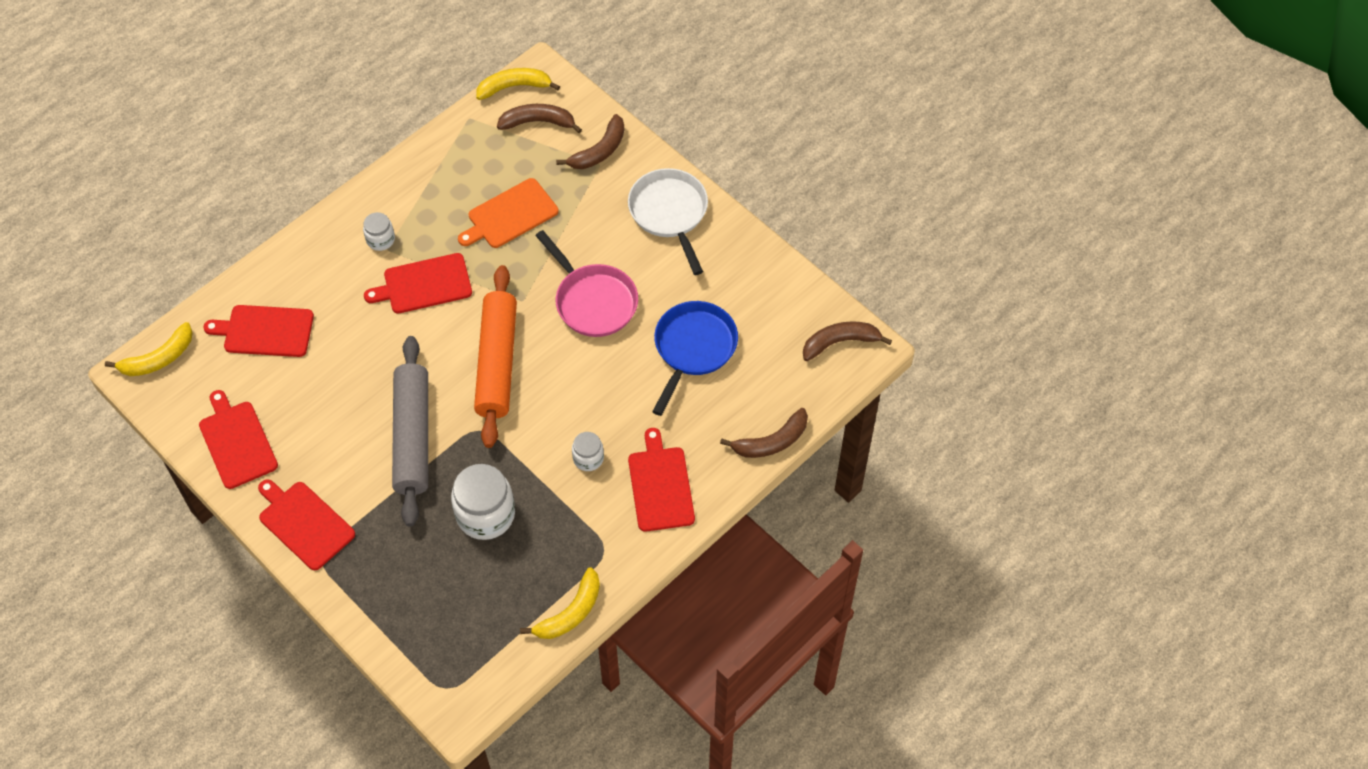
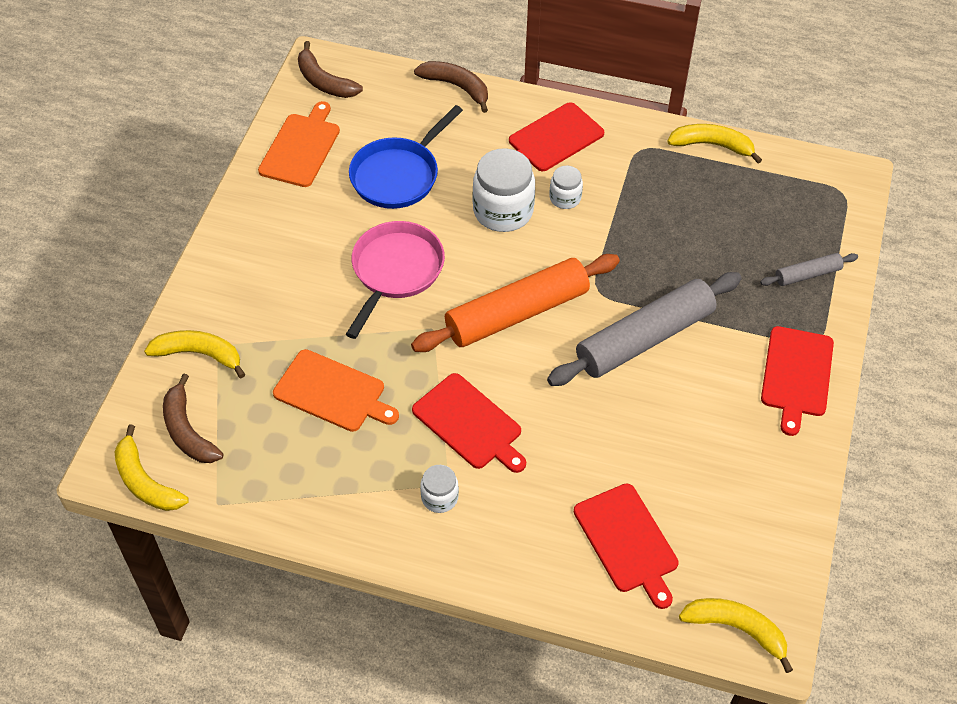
camera: 120 degrees left, 5 degrees down
(237, 442) = (766, 485): red cutting board -> none
(385, 596) = (807, 274): none -> grey rolling pin
(485, 514) = (675, 243): white jar -> white jar (503, 211)
(599, 151) = (199, 354): brown banana -> yellow banana
(670, 213) = (250, 258): white pan -> none
(693, 349) = (398, 175): blue pan -> blue pan turned 45 degrees counterclockwise
(768, 293) = (301, 148): none -> orange cutting board

